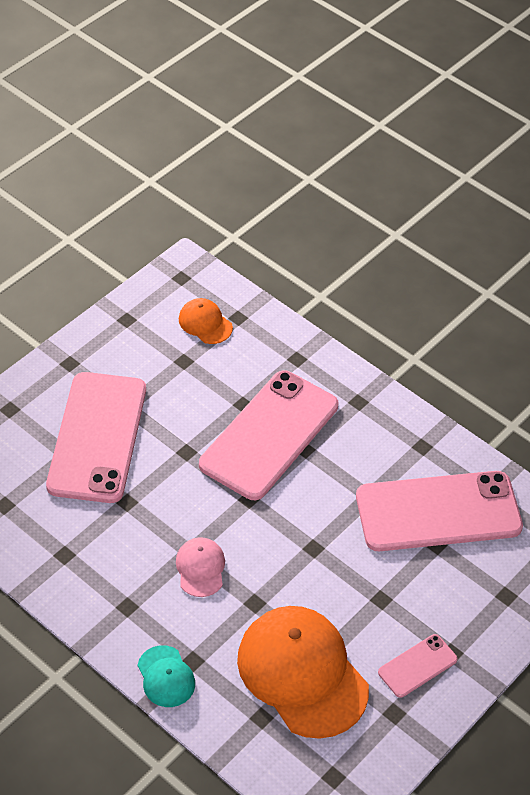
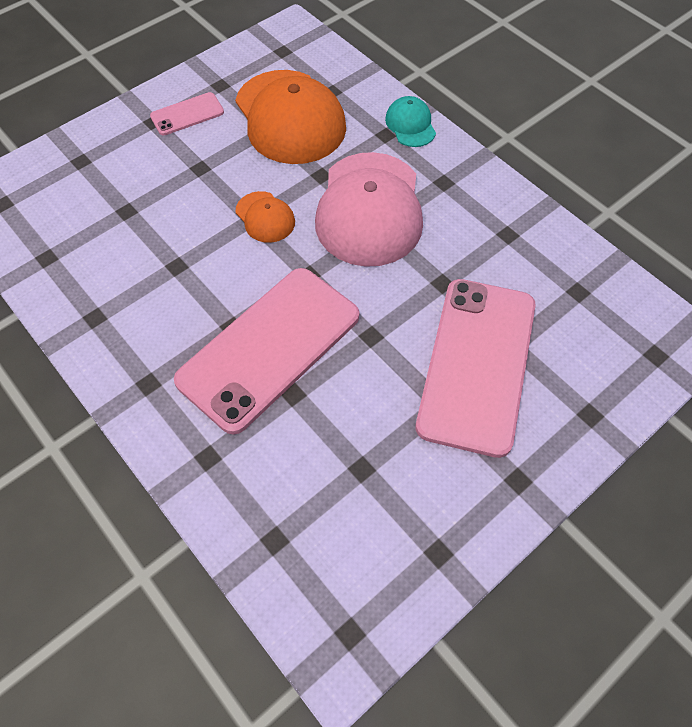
camera: 170 degrees left, 10 degrees up
(200, 568) = (369, 209): pink cap -> pink cap, size x2.14
(205, 323) = (324, 533): orange cap -> orange cap (265, 217)
(438, 512) = (109, 242): pink phone -> none

